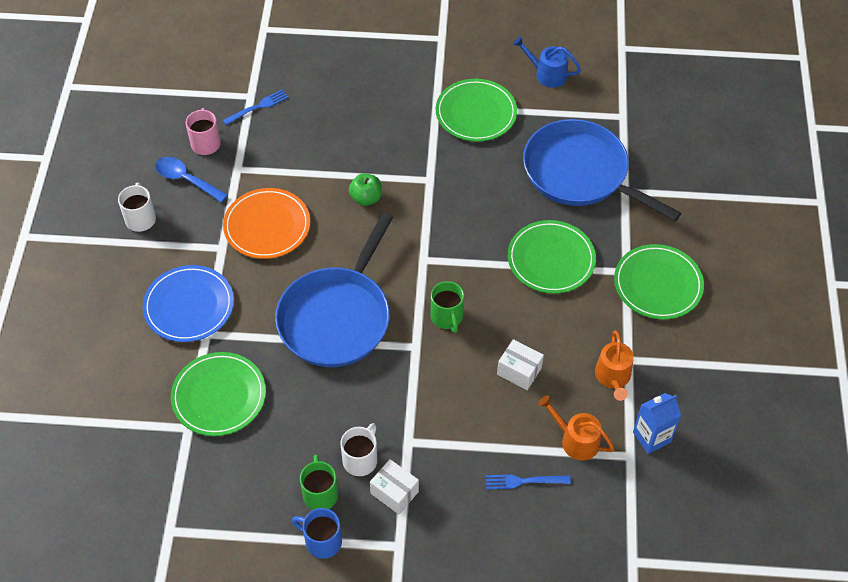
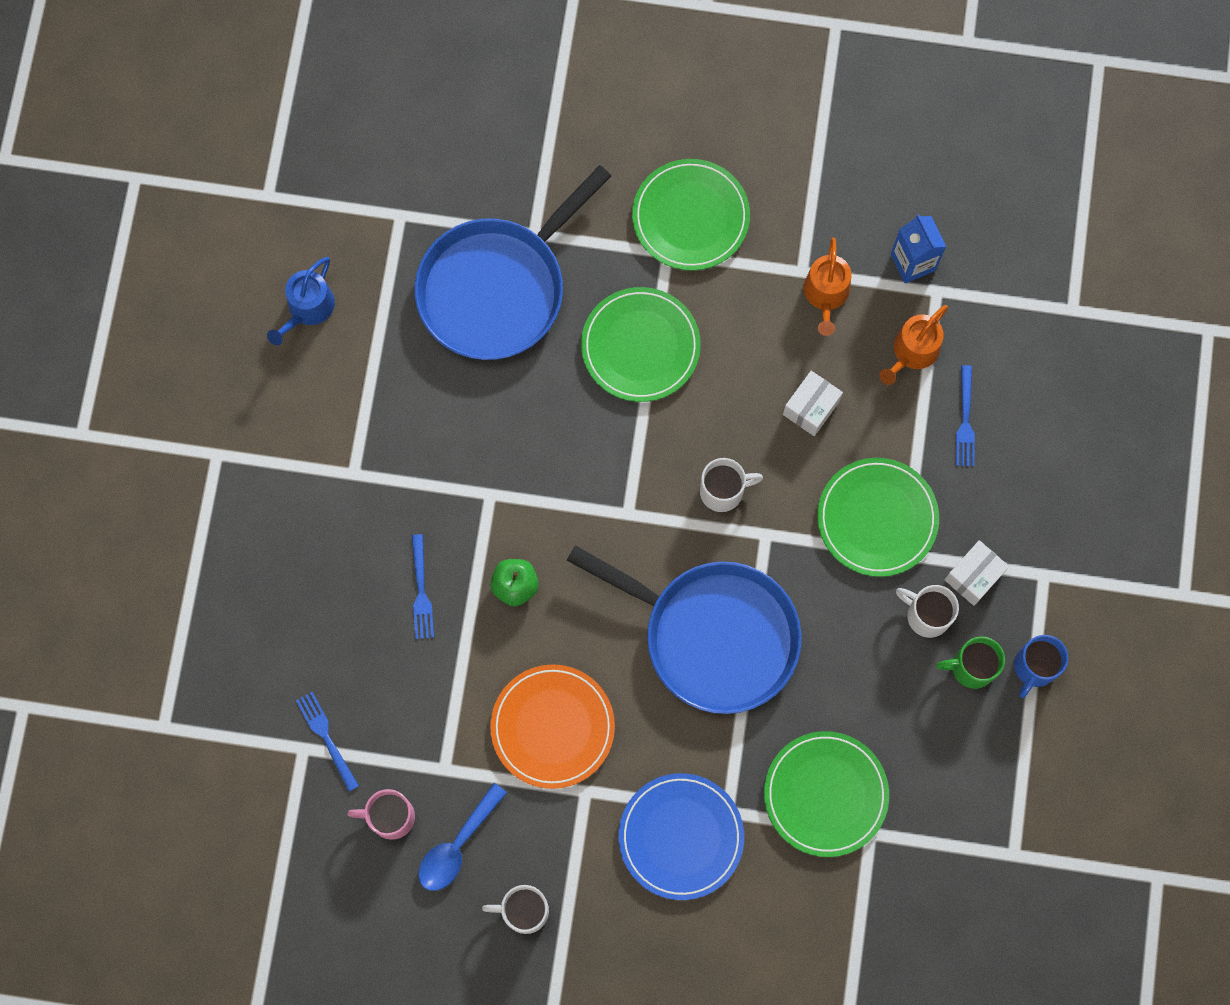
camera: 85 degrees left, 20 degrees up
(358, 148) = (421, 591): none -> blue fork
(447, 317) = (723, 491): green mug -> white mug
(476, 113) = (372, 418): green plate -> green plate (877, 518)
(613, 377) = (826, 294): orange watering can -> orange watering can turned 90 degrees clockwise

